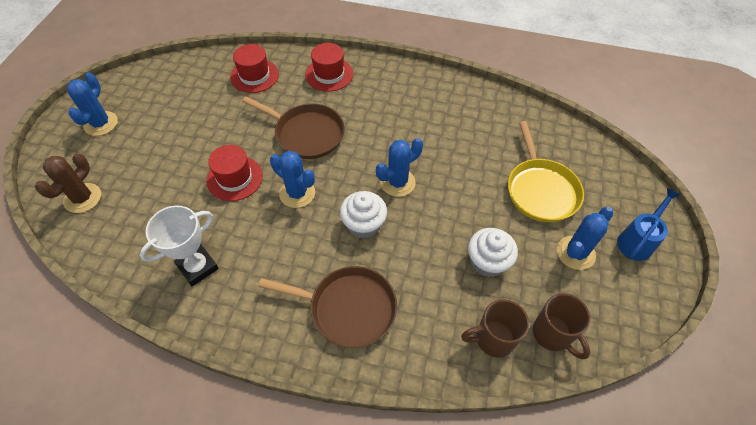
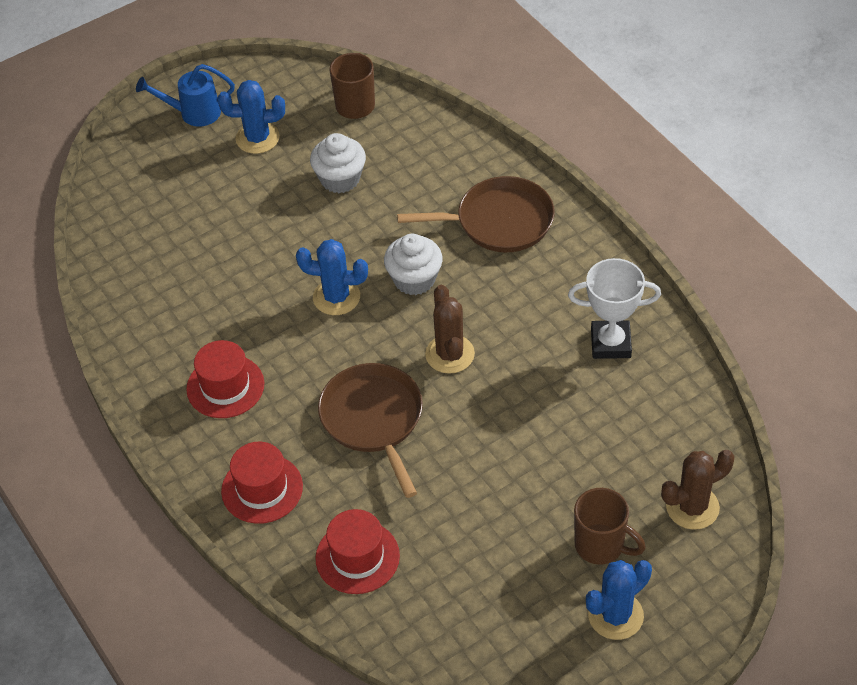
camera: 135 degrees left, 5 degrees down
(235, 178) = (502, 417): red hat -> red hat (225, 386)
(297, 193) = (450, 354): blue cactus -> brown cactus
(348, 308) = (499, 221): brown pan -> brown pan turned 120 degrees clockwise
(493, 339) = (405, 130): brown mug -> brown mug (601, 546)
(541, 190) = (212, 200): yellow pan -> none

